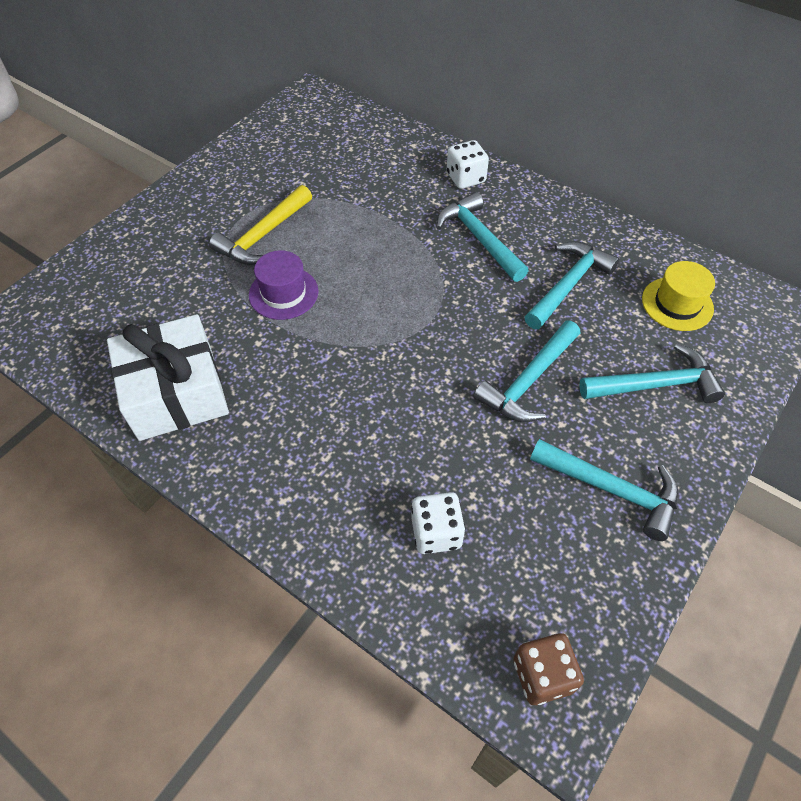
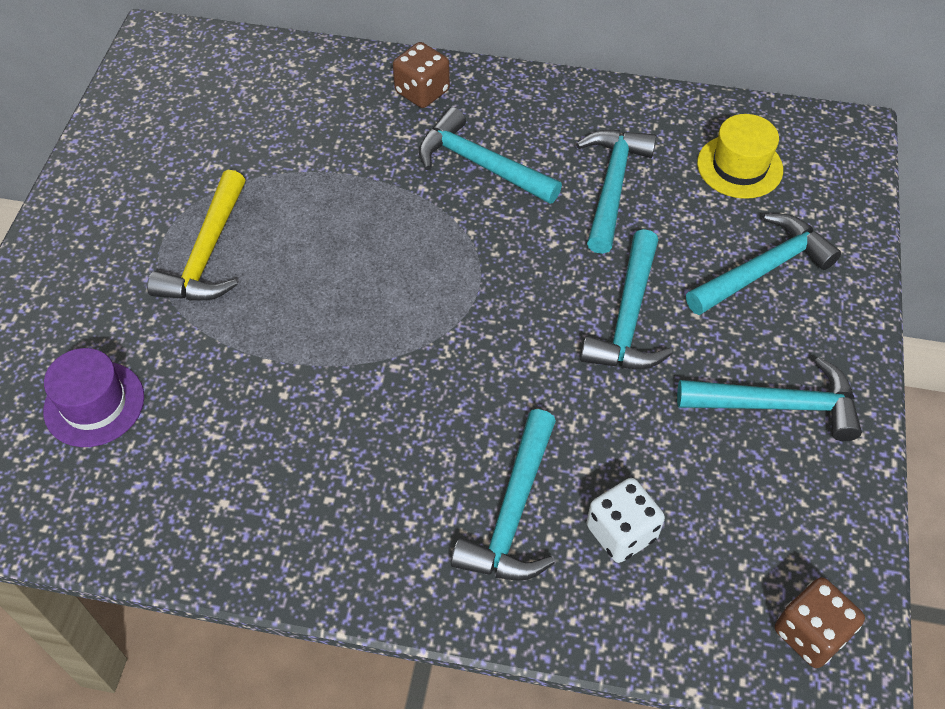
camera: 25 degrees left, 0 degrees up
(176, 392) = (216, 498): white gift -> none
(283, 293) = (279, 319): purple hat -> purple hat (94, 404)
(365, 485) = (513, 513): none -> turquoise hammer
(465, 178) = (422, 92): white dice -> brown dice

